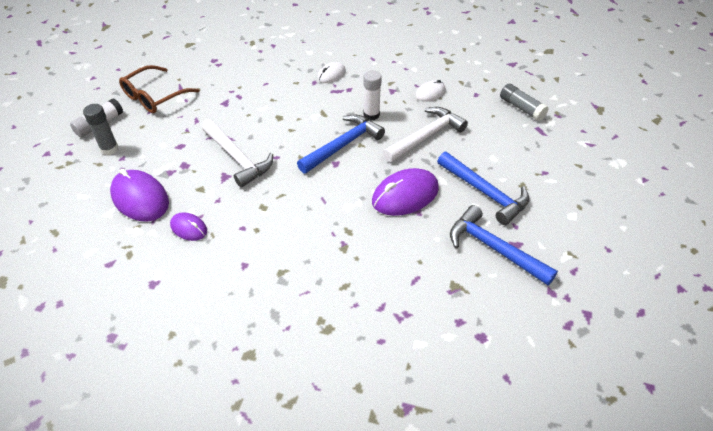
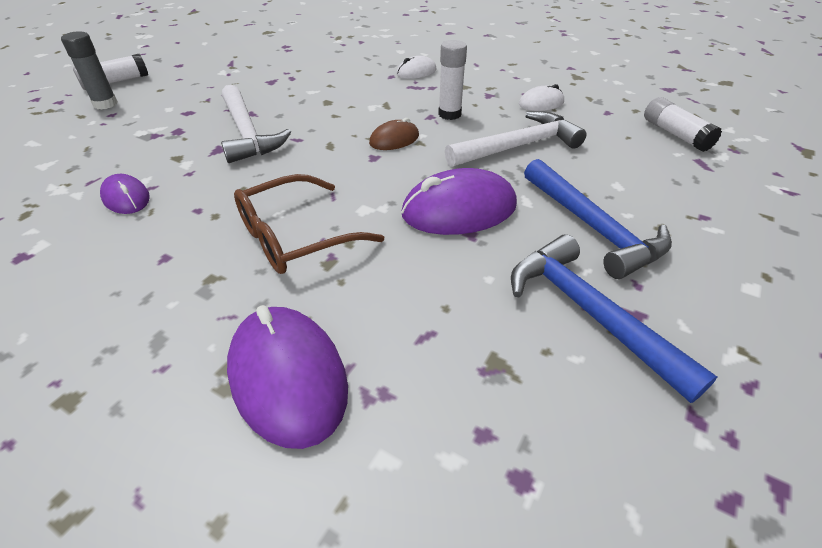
camera: 15 degrees right, 5 degrees down
(140, 198) = (95, 156): purple mouse -> purple mouse (288, 377)
(155, 97) = (196, 67): brown glasses -> brown glasses (296, 237)
(342, 145) = (394, 139): blue hammer -> brown mouse
(521, 108) = (675, 134): grey glue stick -> white glue stick

